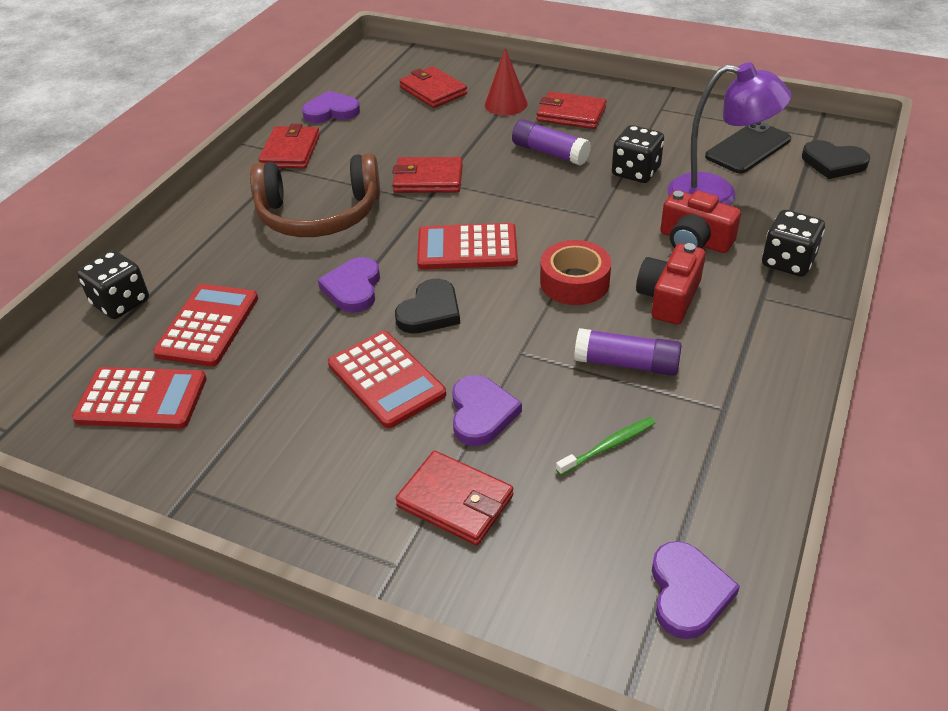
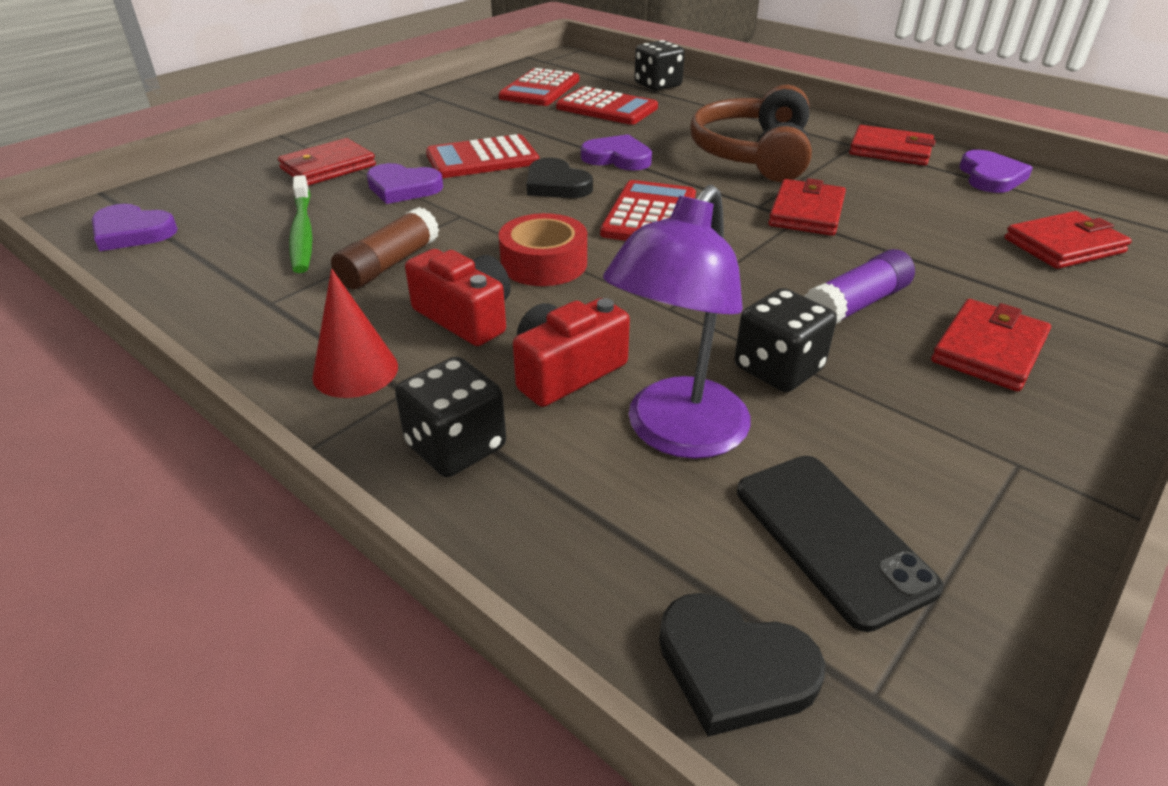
camera: 105 degrees right, 5 degrees down
(506, 104) = (1023, 296): red cone -> red cone (355, 371)
(609, 446) = (302, 232): green toothbrush -> green toothbrush, size x1.53
(626, 363) = (389, 264): purple glue stick -> brown glue stick
(833, 163) = (734, 667): black heart -> black heart turned 105 degrees counterclockwise

